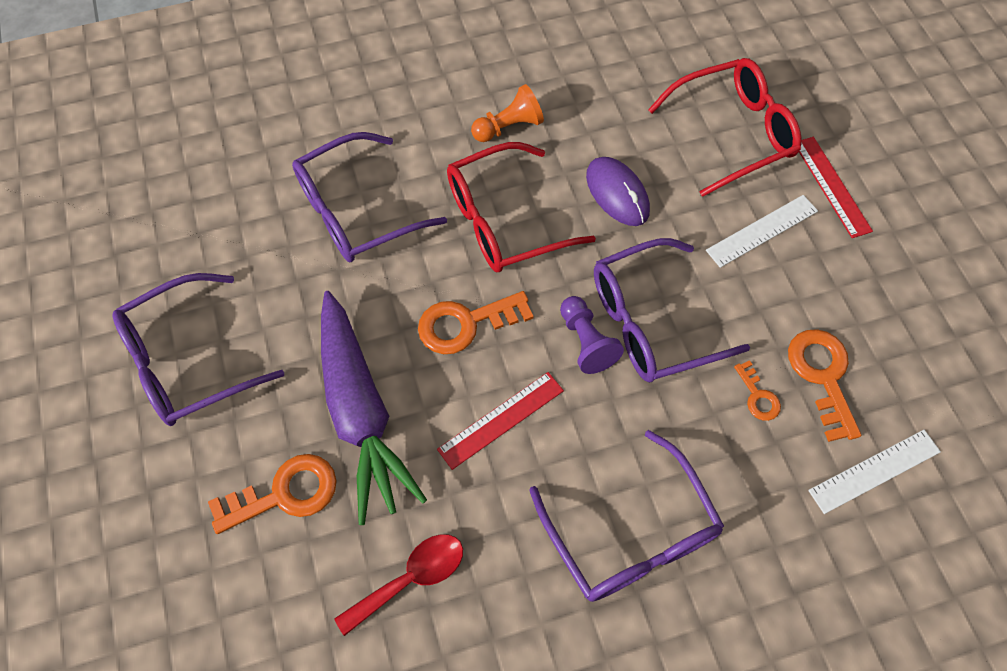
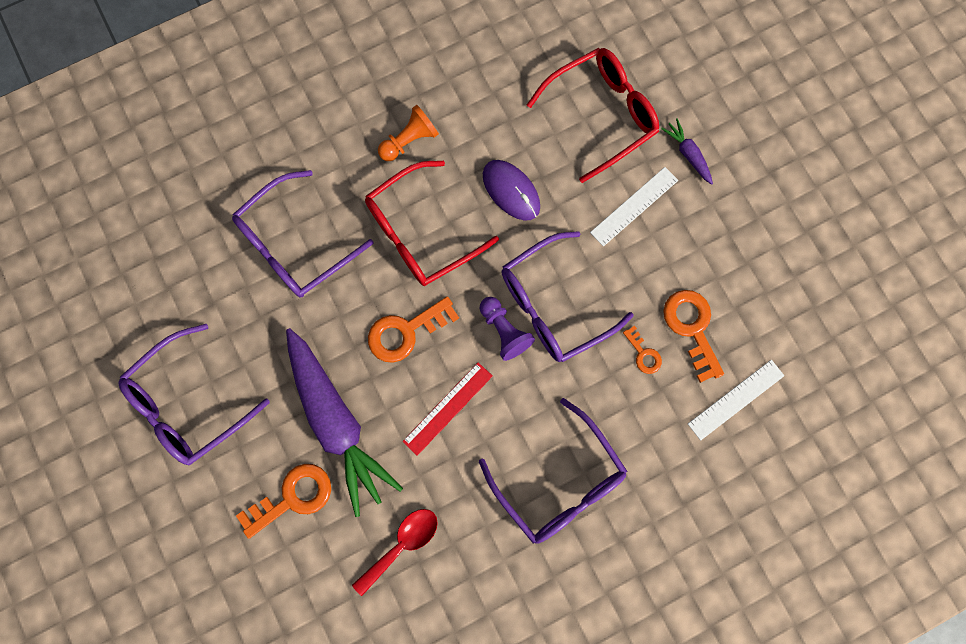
camera: 10 degrees left, 15 degrees up
(831, 186) = (688, 154): red ruler -> purple carrot

